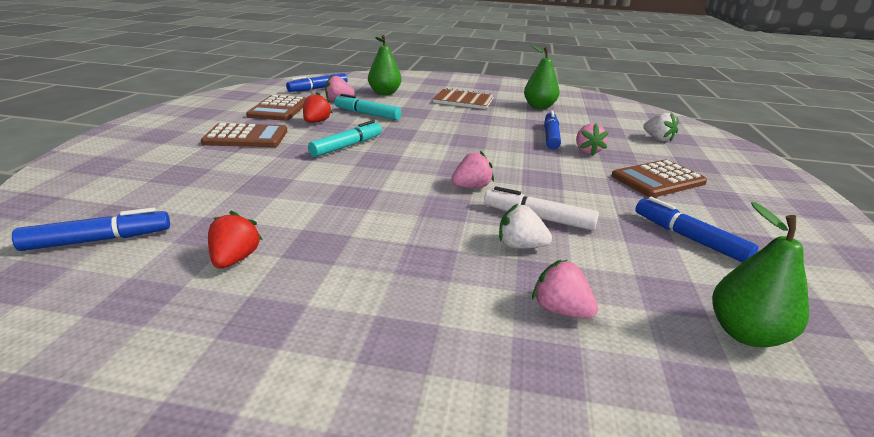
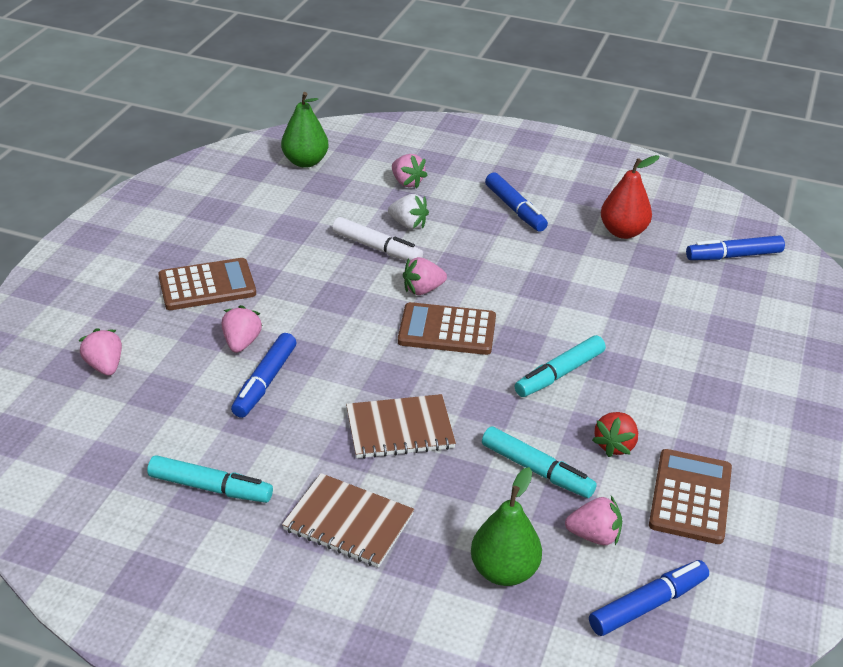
camera: 170 degrees left, 10 degrees up
(235, 259) = (623, 232): red strawberry -> red pear
(246, 137) = (699, 405): brown calculator -> brown calculator (447, 330)
(452, 123) = (400, 429): none -> brown notebook
(539, 107) = (210, 487): green pear -> turquoise marker
(658, 139) = (105, 366): white strawberry -> pink strawberry
(689, 238) = (262, 219): blue marker -> blue marker (515, 209)

